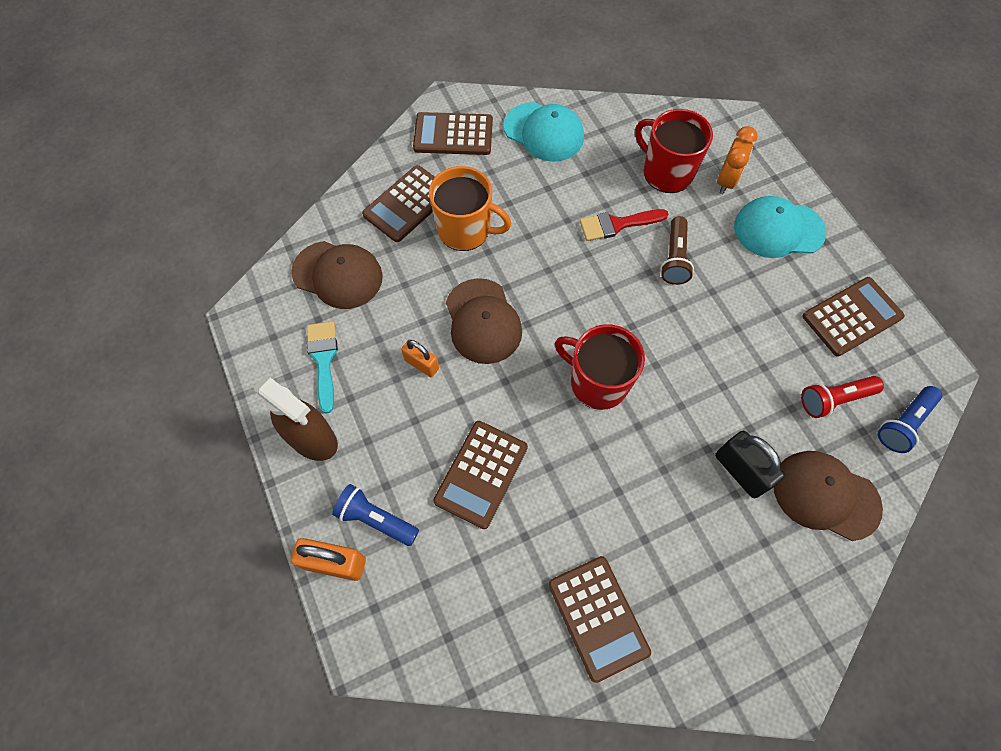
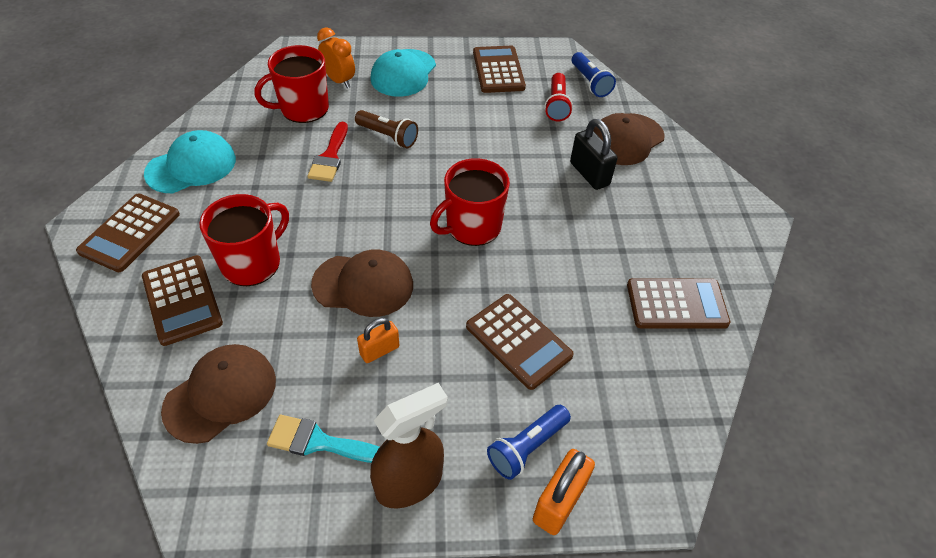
camera: 70 degrees left, 15 degrees down
(465, 230) = (252, 263): orange mug -> red mug
(740, 471) = (589, 174): black padlock -> black padlock turned 75 degrees clockwise

